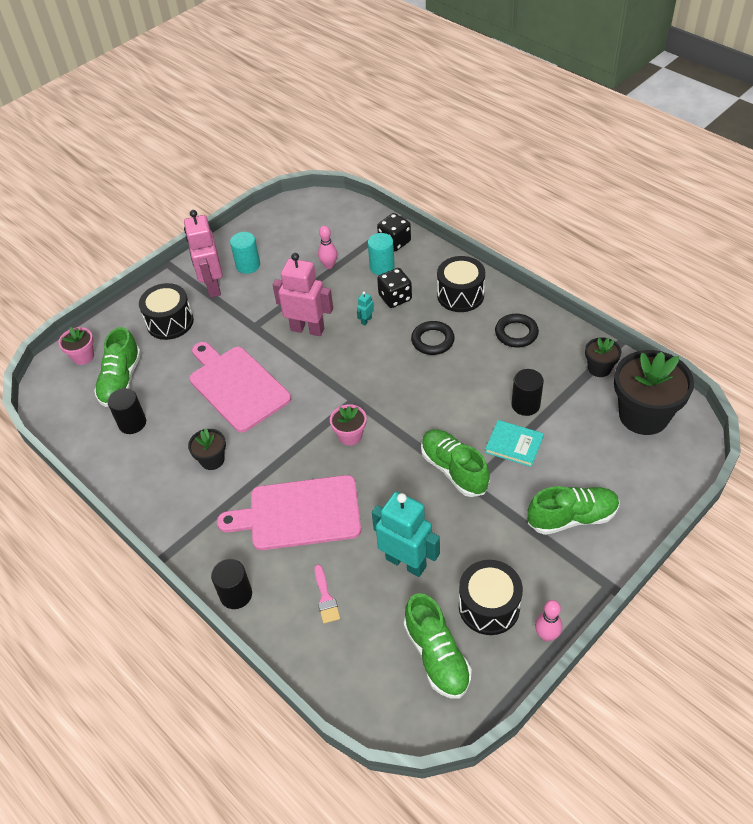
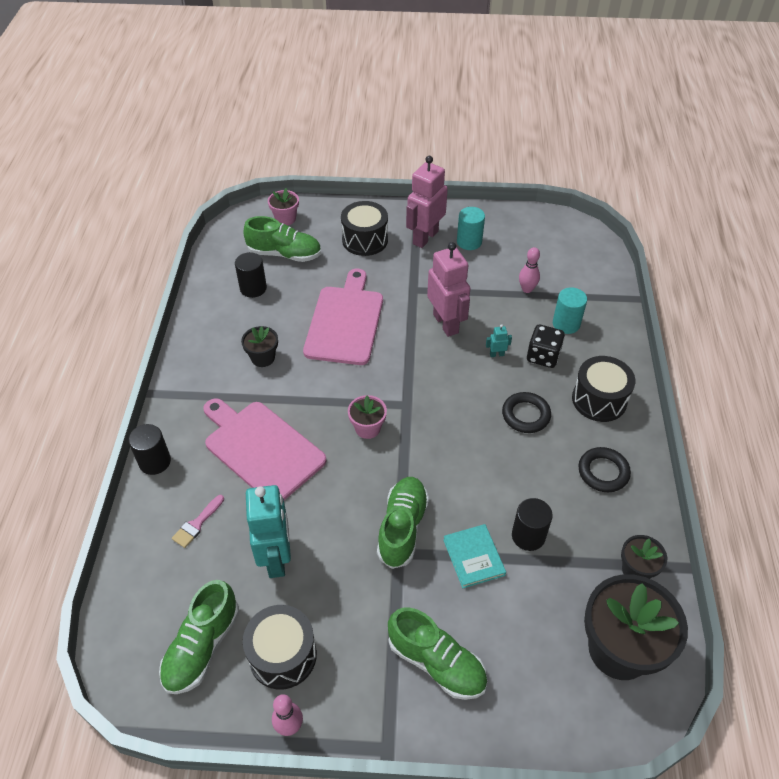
camera: 45 degrees right, 0 degrees up
(121, 380) = (284, 254): green shoe -> green shoe turned 135 degrees counterclockwise
(394, 242) = (603, 313): black dice -> none

